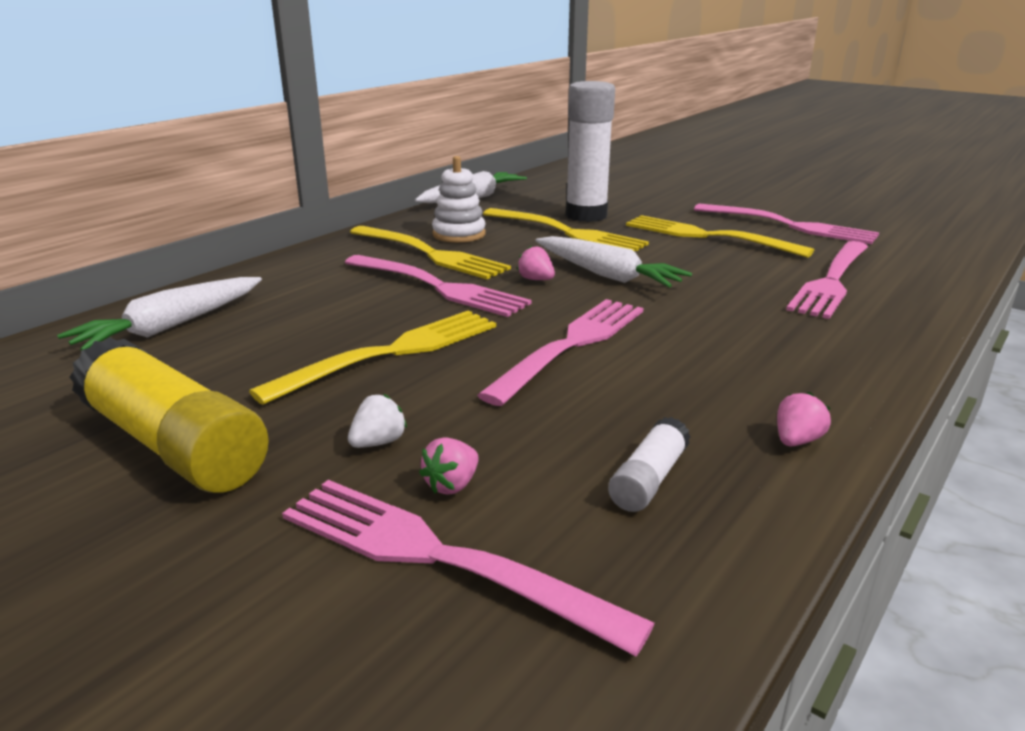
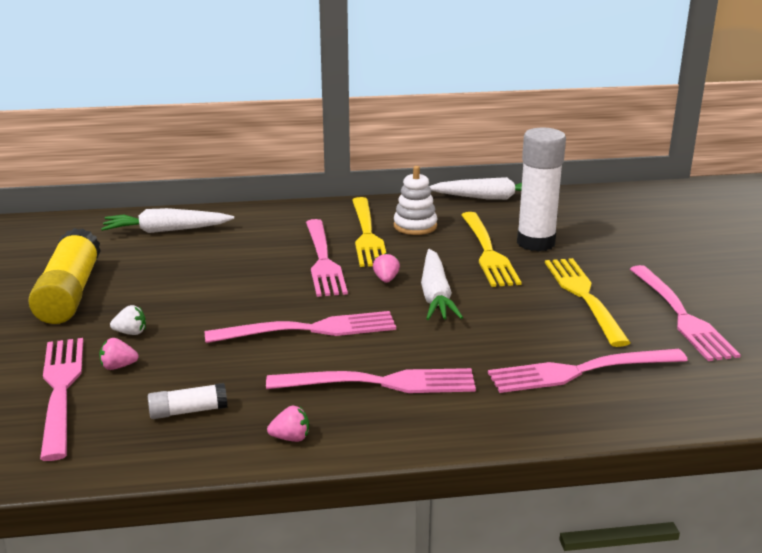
camera: 45 degrees right, 0 degrees up
(391, 353) = (221, 291): yellow fork -> none
(739, 356) = (380, 383): none -> pink fork

